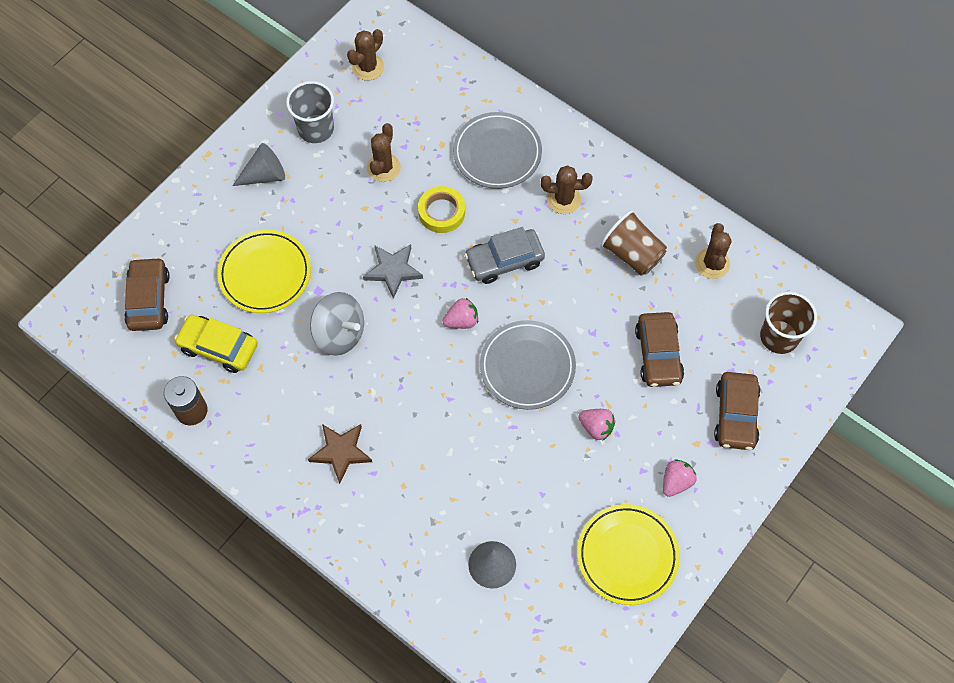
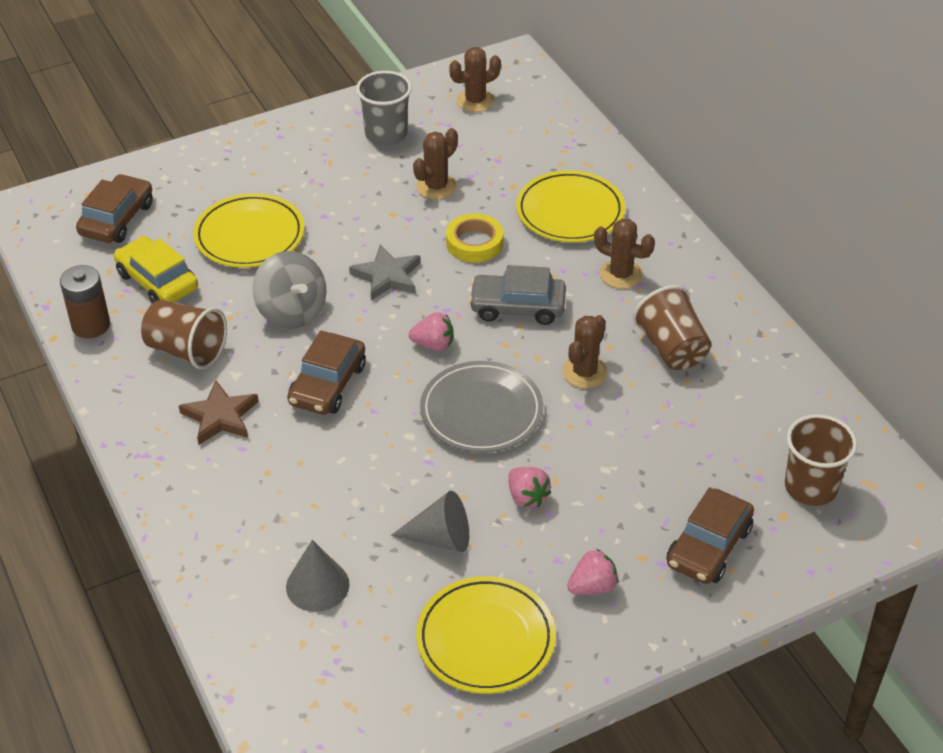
camera: 25 degrees right, 20 degrees down
(265, 175) = (307, 155): grey cone -> grey cone (440, 538)
(280, 403) = (186, 350): none -> brown cup
(497, 153) = (570, 211): grey plate -> yellow plate
(658, 354) = (646, 453): brown car -> brown car (328, 384)
(712, 263) = (766, 388): brown cactus -> brown cactus (584, 372)

